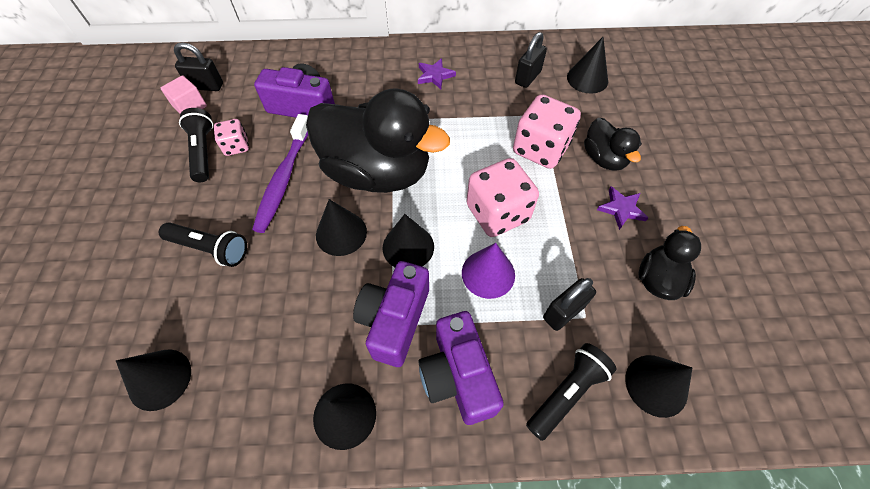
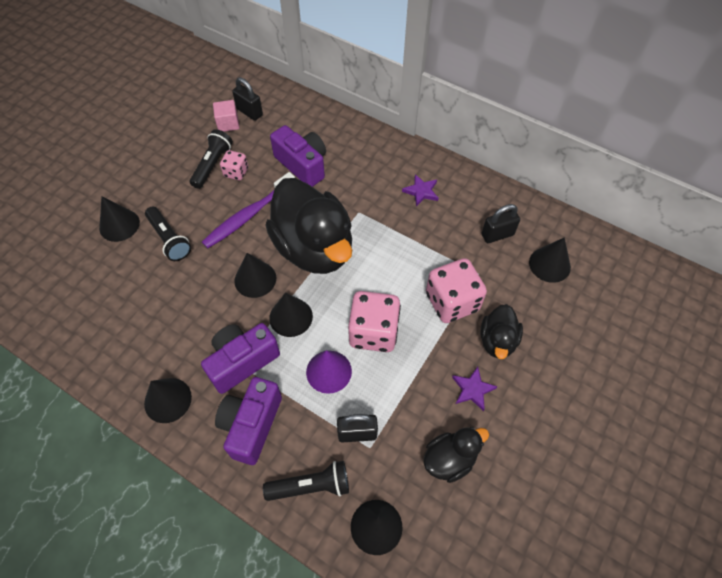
camera: 35 degrees right, 0 degrees up
(160, 379) = (88, 307): black cone -> black cone (119, 225)

